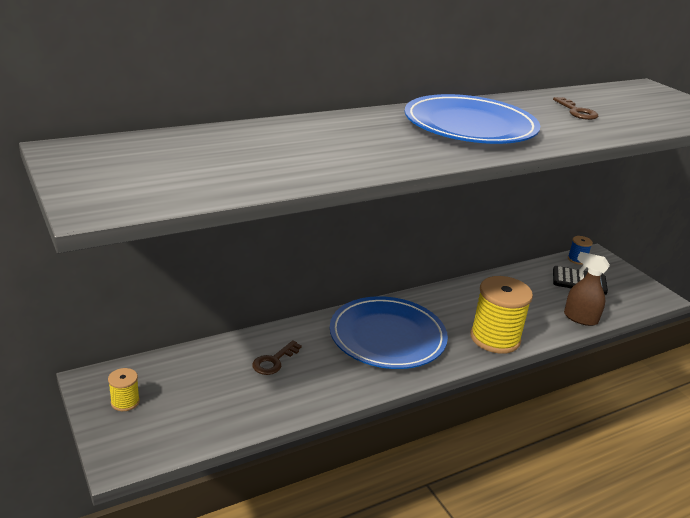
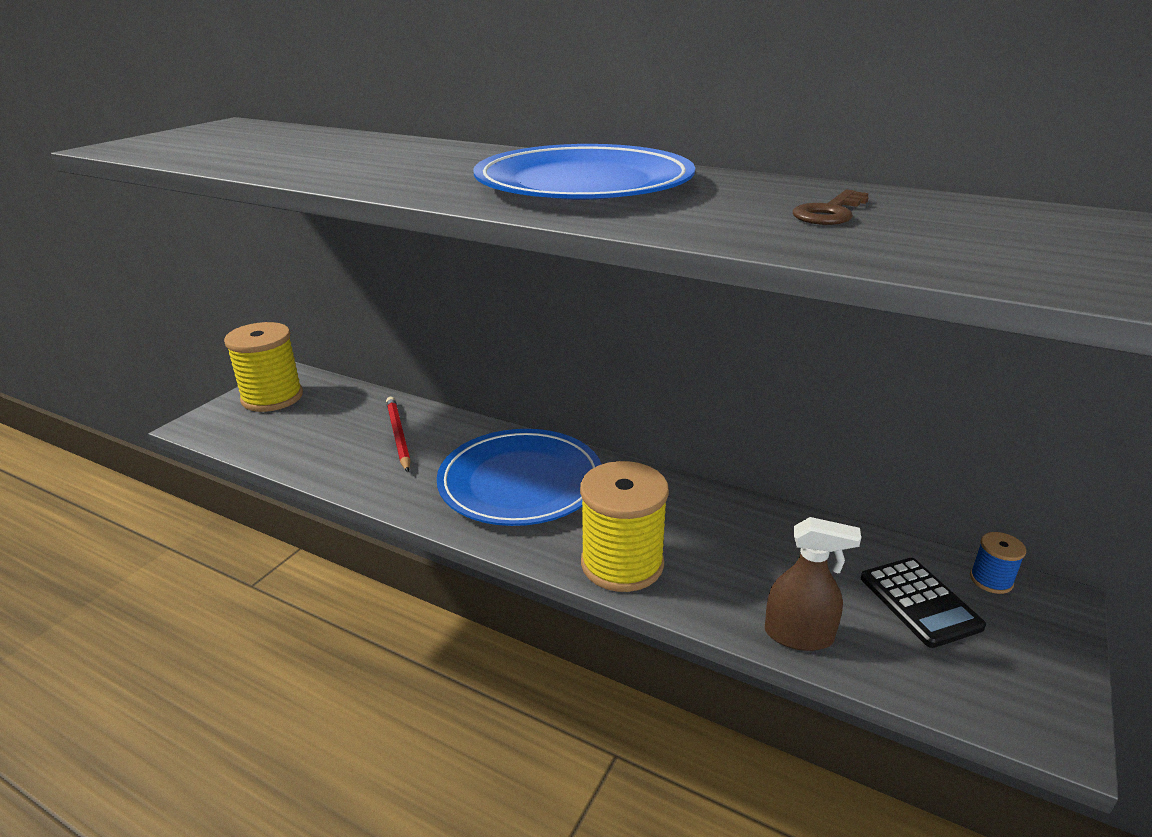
camera: 60 degrees right, 0 degrees up
(125, 402) = (272, 397): yellow spool -> yellow spool, size x2.16
(274, 361) = (398, 436): brown key -> red pencil
(580, 318) = (799, 635): brown spray bottle -> brown spray bottle turned 105 degrees clockwise

